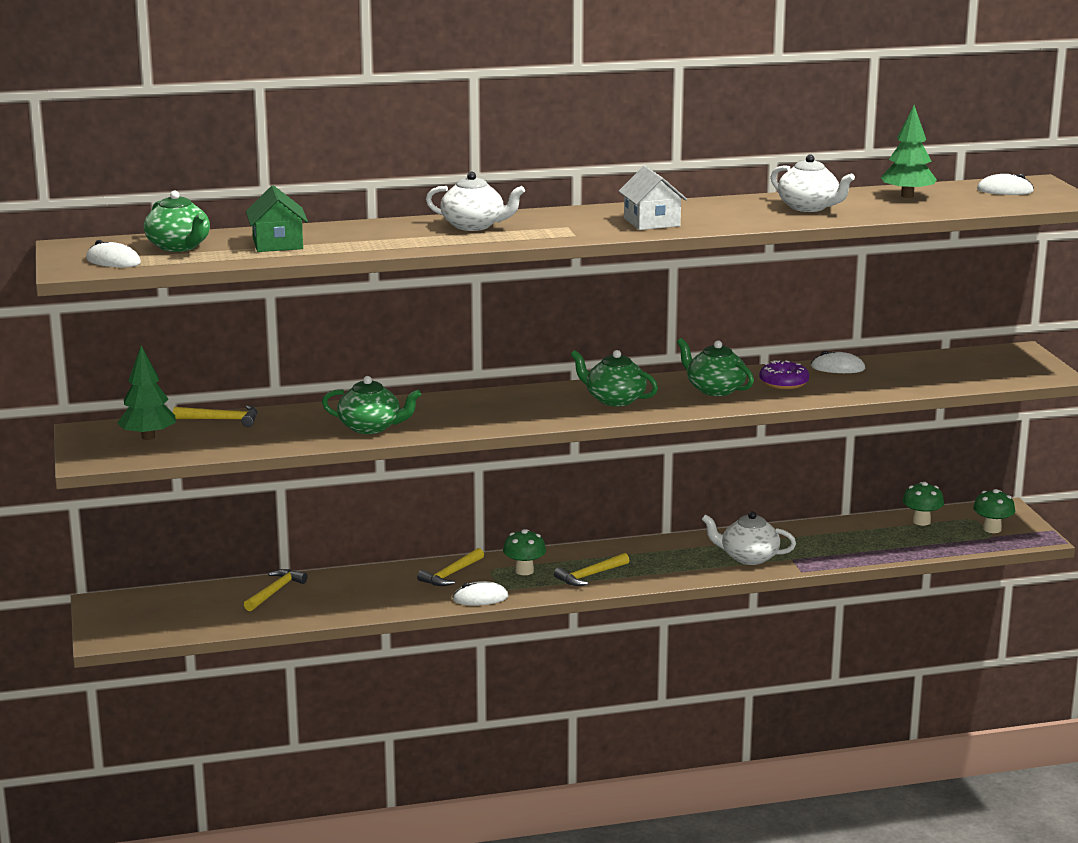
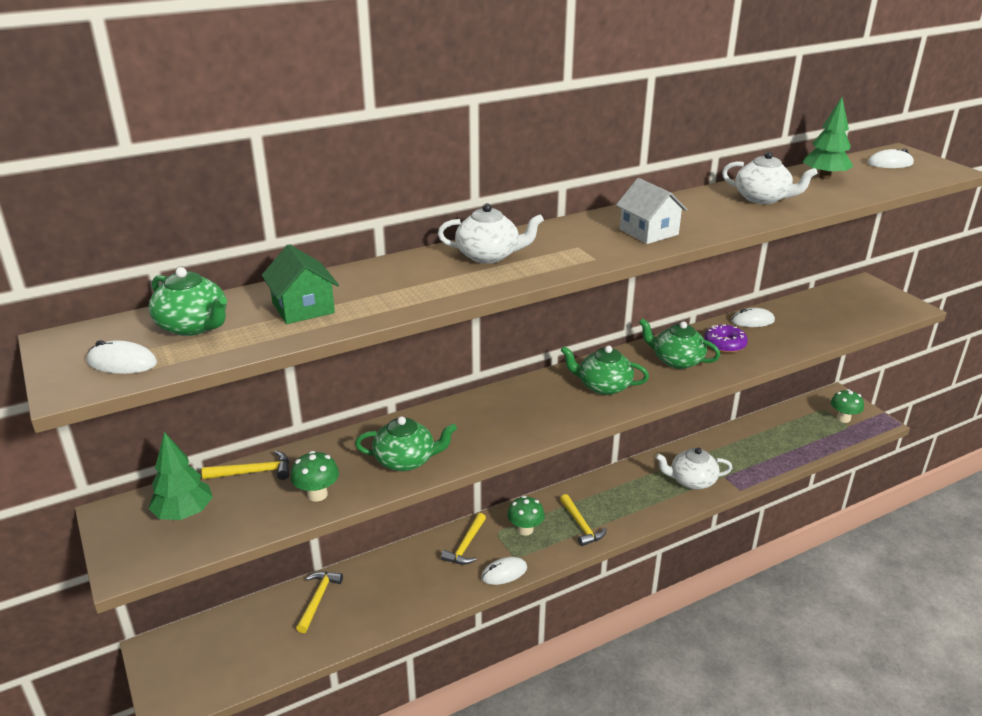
camera: 15 degrees left, 10 degrees up
(590, 575) = (581, 525): yellow hammer -> yellow hammer turned 60 degrees counterclockwise
(921, 521) = (790, 418): green mushroom -> green mushroom (317, 494)

